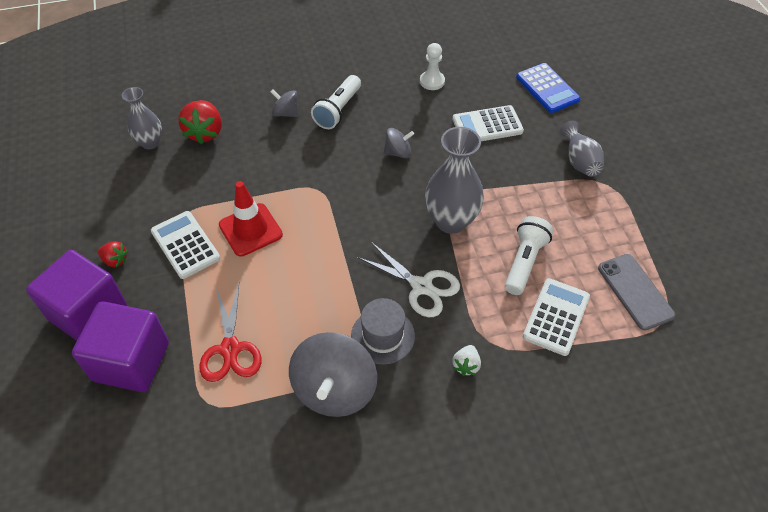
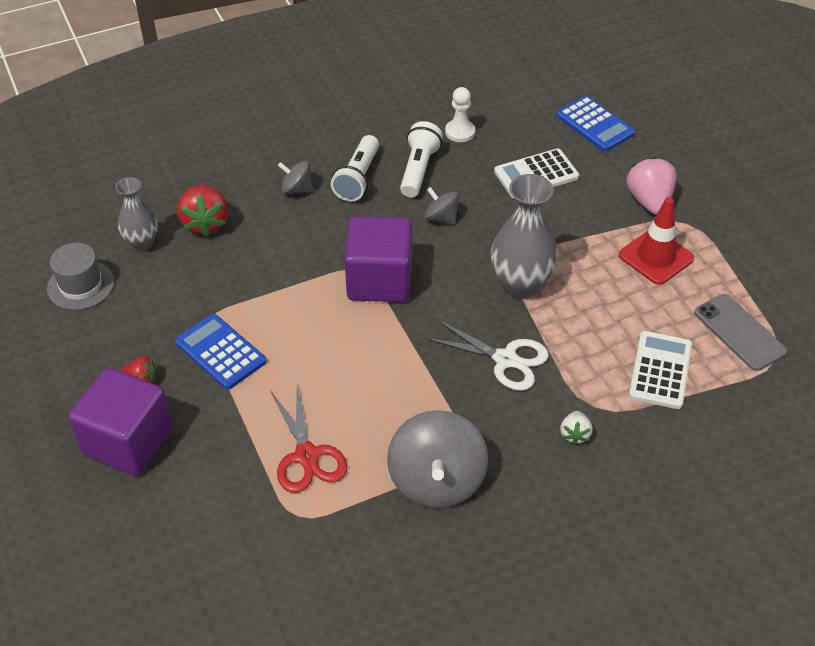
camera: 10 degrees left, 5 degrees down
(131, 361) = (196, 486): purple cube -> purple cube (379, 280)
(185, 245) = (221, 352): white calculator -> blue calculator
(250, 230) = (292, 325): red traffic cone -> red traffic cone (656, 257)
(383, 336) = (475, 417): grey hat -> grey hat (81, 285)
(398, 152) = (441, 217): grey spinning top -> grey spinning top turned 120 degrees counterclockwise
(524, 262) = (613, 318): white flashlight -> white flashlight (418, 169)
(579, 161) = (649, 201): grey vase -> pink strawberry

